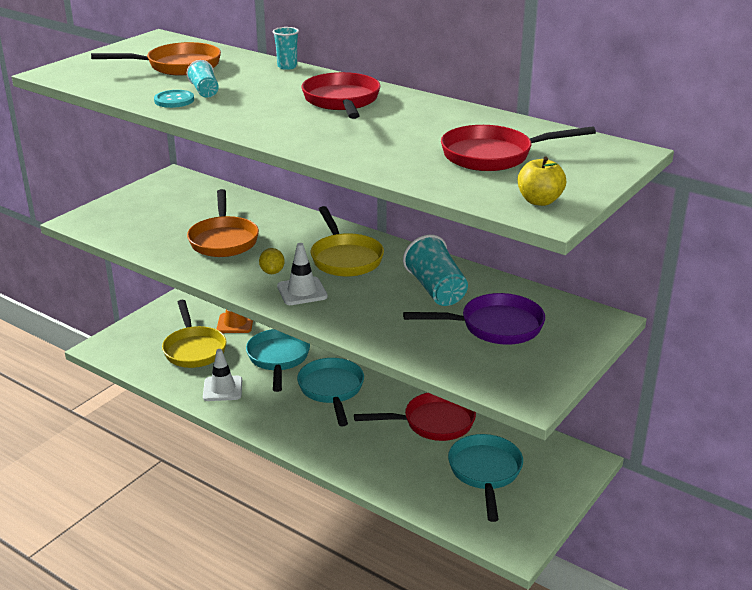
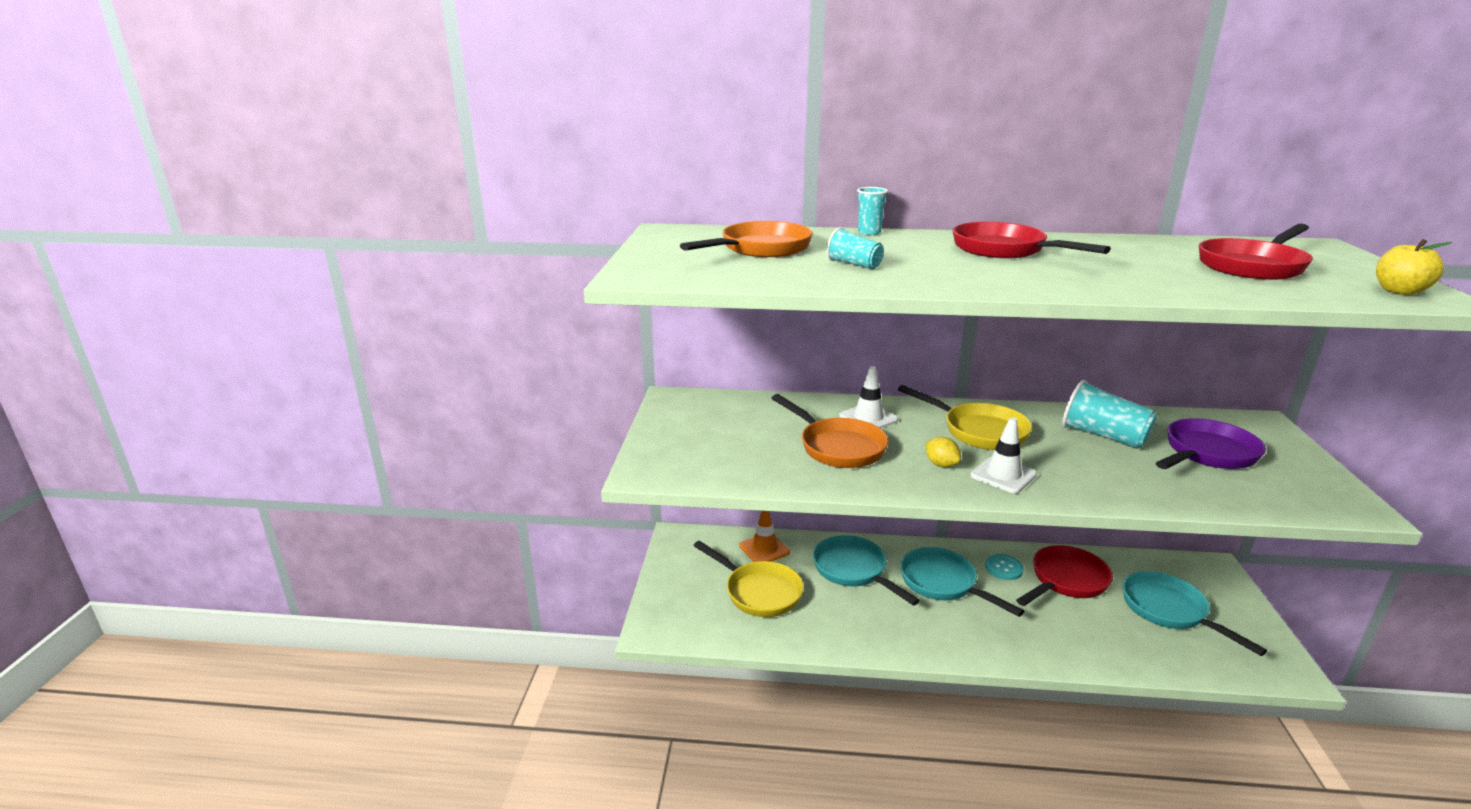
camera: 30 degrees left, 5 degrees down
(174, 100) = (848, 277): turquoise button -> turquoise button (1003, 568)
(222, 389) = (843, 624): white traffic cone -> white traffic cone (868, 418)

